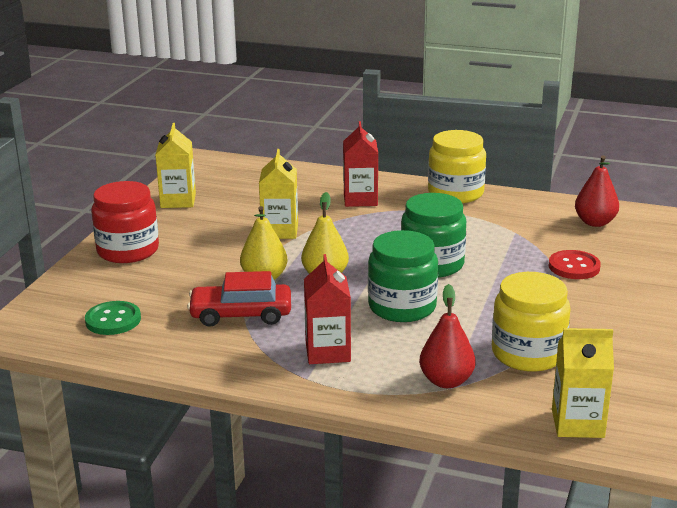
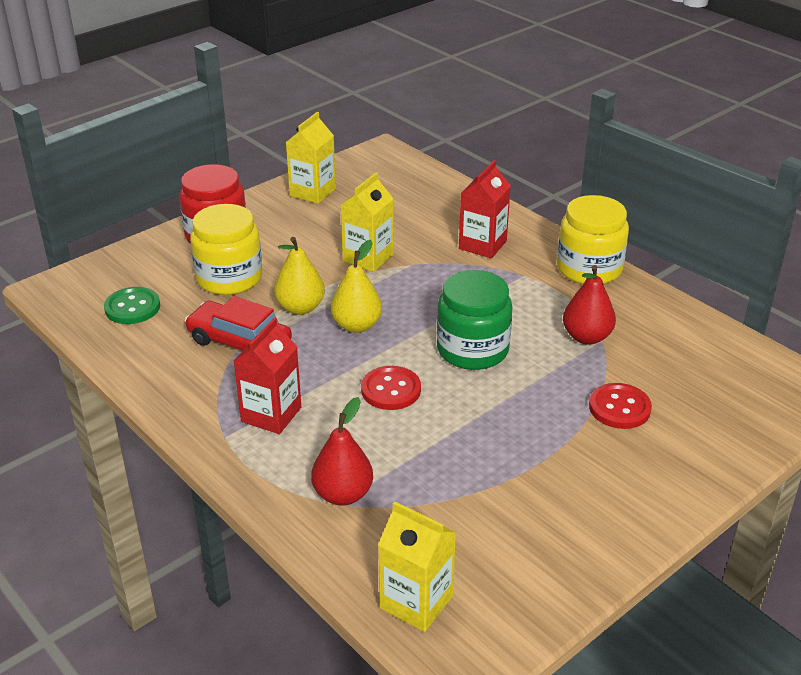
camera: 30 degrees right, 10 degrees up
(402, 307) = (391, 390): green jar -> red button
(528, 353) = (455, 496): yellow jar -> yellow jar (229, 278)
(595, 222) = (706, 359): red pear -> red pear (586, 337)

